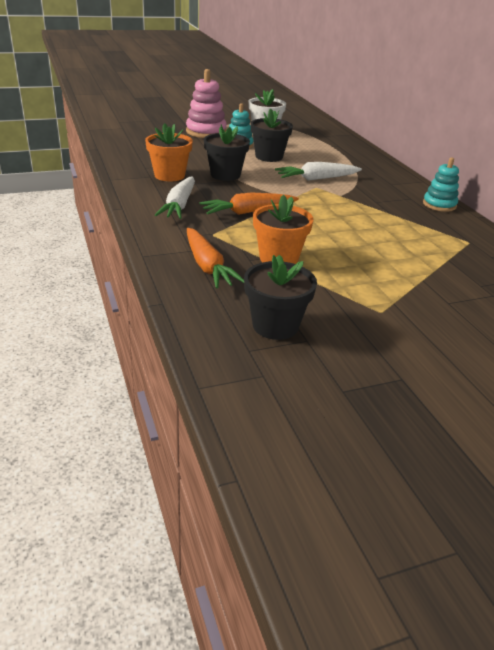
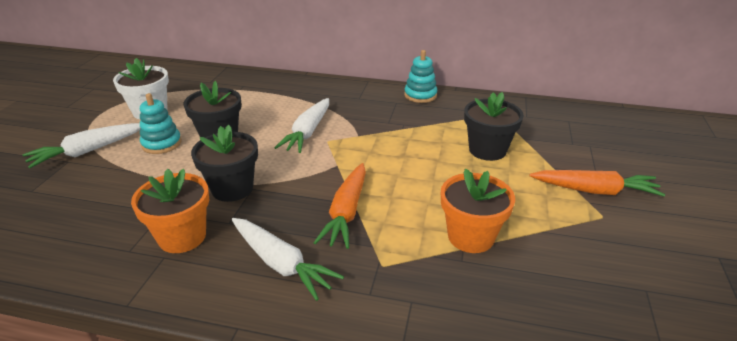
camera: 55 degrees left, 0 degrees up
(206, 132) = (88, 151): pink stacking toy -> white carrot
(207, 266) = (461, 304): orange carrot -> orange carrot (595, 191)
(275, 325) = (614, 302): black flower pot -> black flower pot (487, 150)

